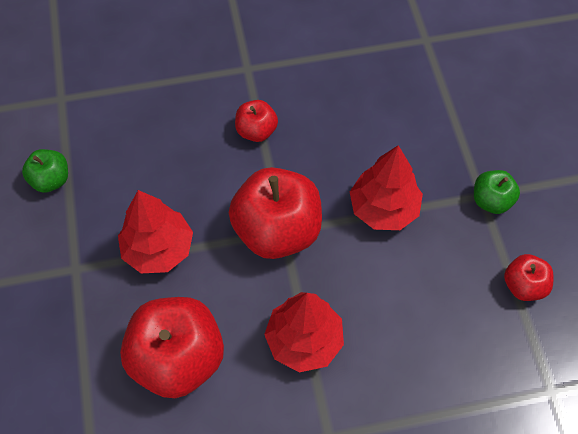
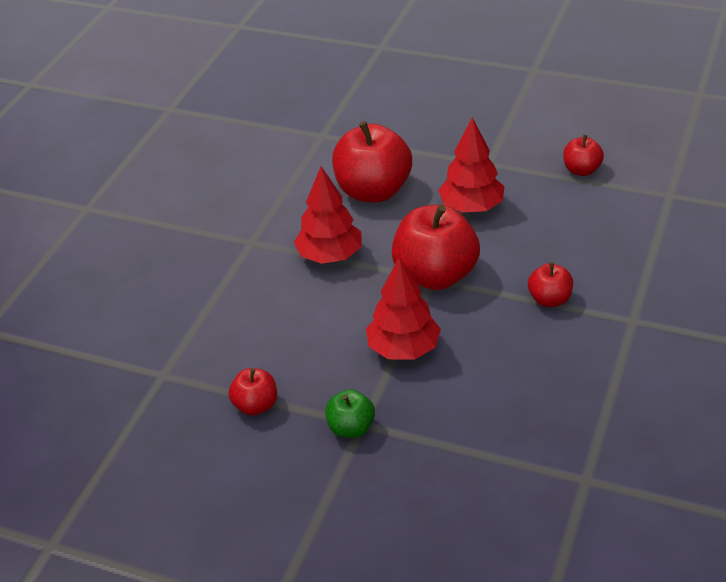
camera: 125 degrees right, 20 degrees down
(51, 180) = (581, 170): green apple -> red apple

